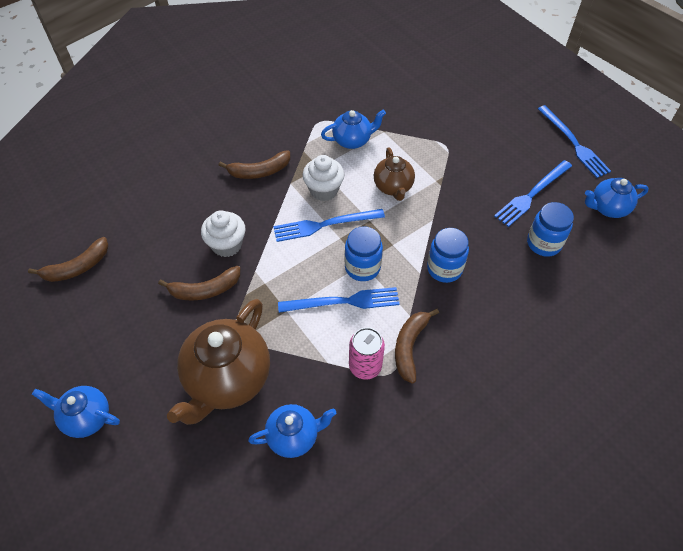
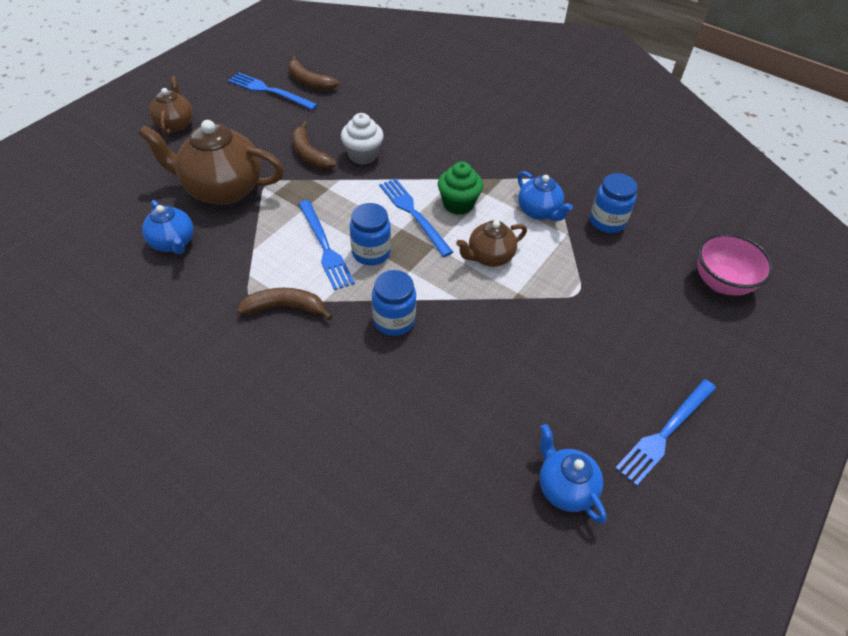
camera: 70 degrees right, 5 degrees down
(86, 418) = (175, 124): blue teapot -> brown teapot
(259, 171) = (459, 155): brown banana -> none
(324, 190) = (458, 204): white cupcake -> green cupcake
(365, 366) = (255, 277): pink can -> none
(457, 67) = (721, 283): none -> pink bowl
(532, 194) = (544, 392): blue fork -> blue fork (269, 91)
(544, 243) = (469, 414): blue jar -> blue jar (607, 221)

